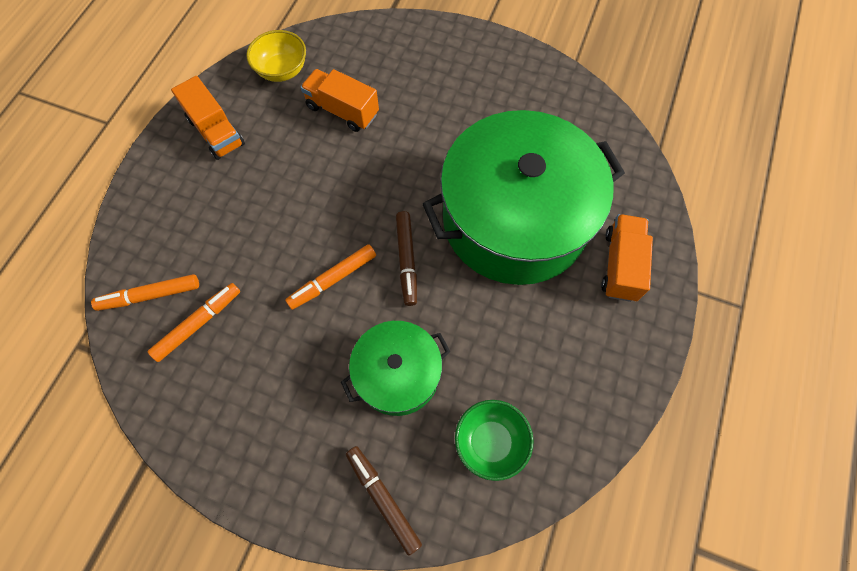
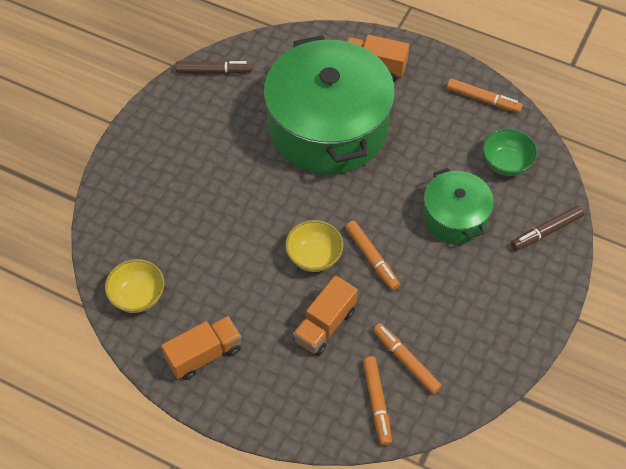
camera: 85 degrees left, 10 degrees down
(333, 219) = (314, 256): none -> yellow bowl
(342, 110) = (197, 245): orange truck -> orange truck (325, 325)
(406, 260) = (358, 204): brown marker -> brown marker (214, 71)
(596, 409) = (483, 99): none -> orange marker

